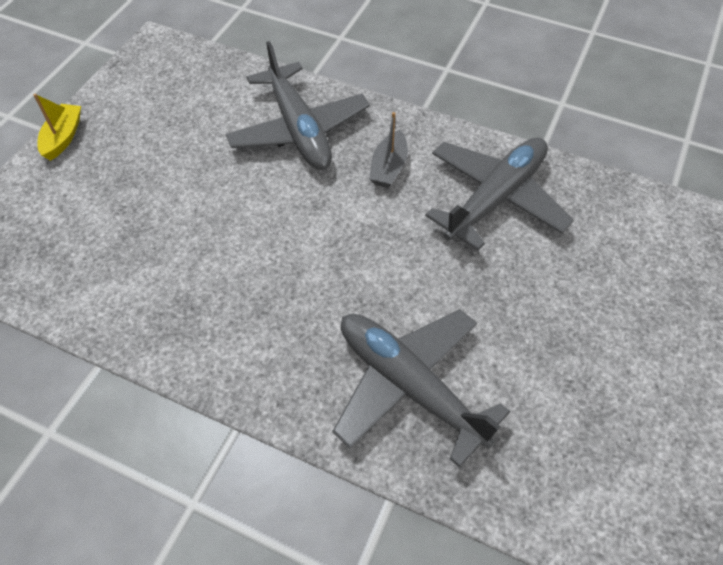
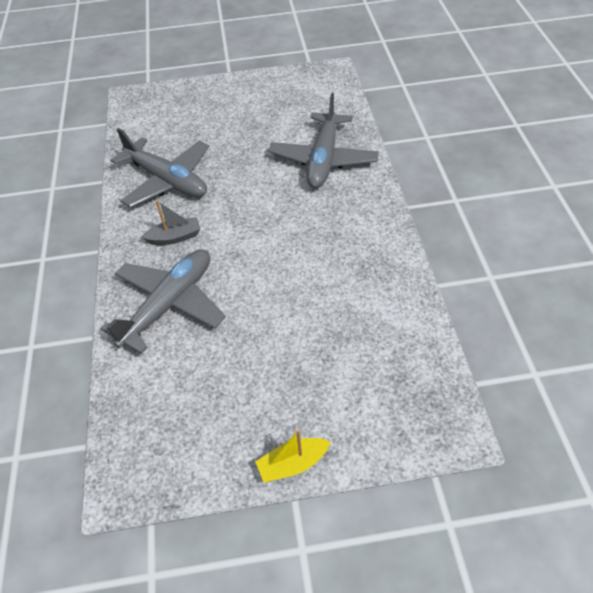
camera: 120 degrees left, 5 degrees down
(496, 198) = (167, 180): grey plane -> grey plane turned 150 degrees counterclockwise

